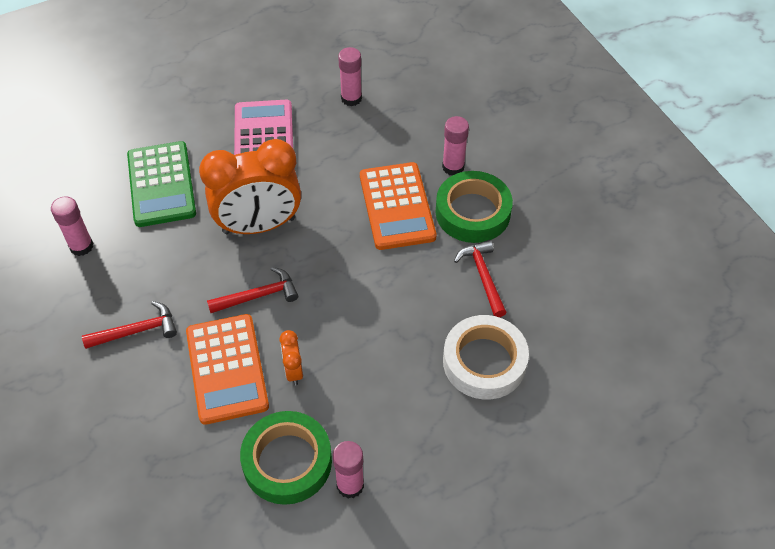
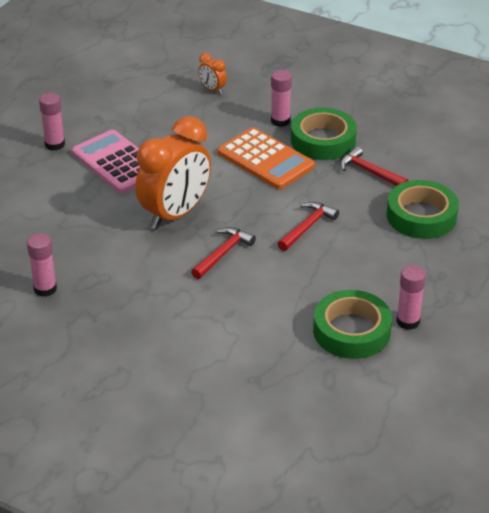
camera: 35 degrees left, 15 degrees down
(137, 331) = (153, 316): red hammer -> red hammer (307, 227)
(161, 184) = (66, 224): green calculator -> none
(227, 369) = (249, 304): orange calculator -> none
(293, 371) = (298, 282): orange clock -> orange clock (212, 89)
(351, 98) = (158, 112): pink glue stick -> pink glue stick (55, 144)
(484, 362) = (421, 216): white tape -> green tape

